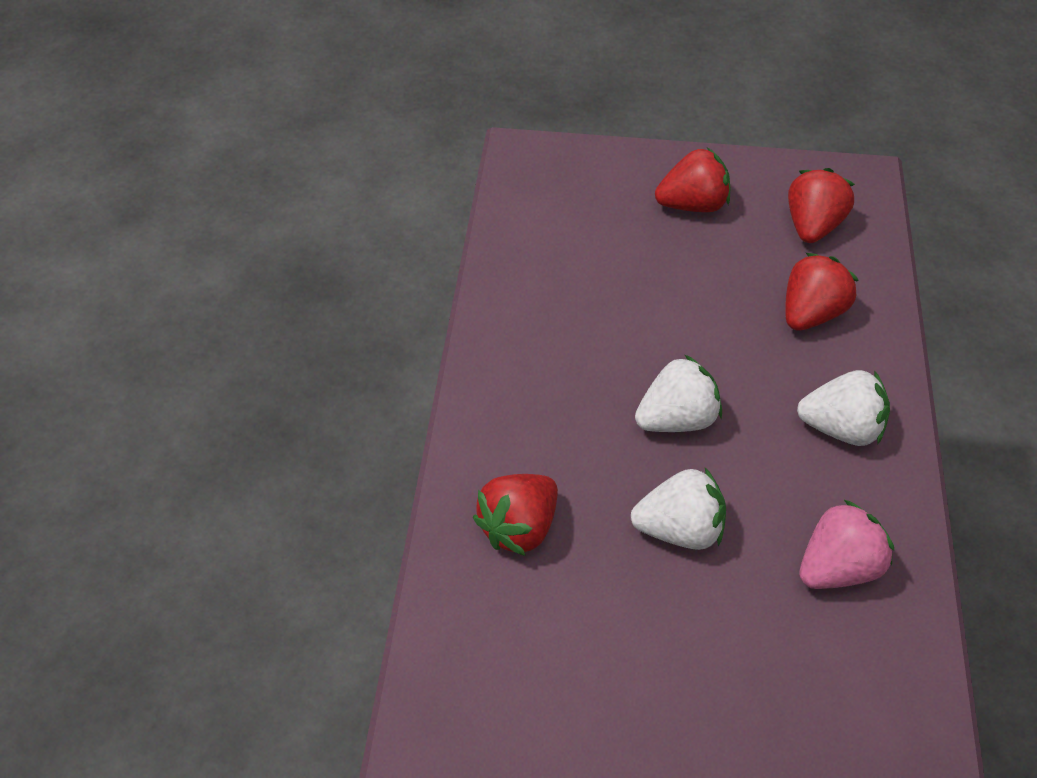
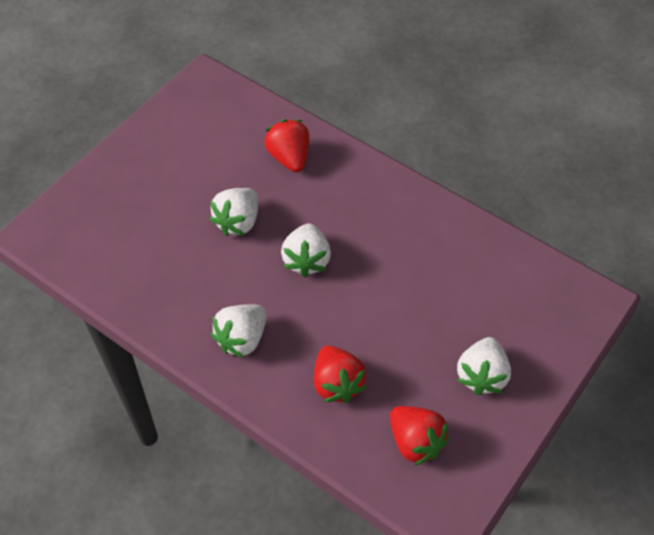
camera: 120 degrees right, 5 degrees up
(692, 205) = (481, 375): red strawberry -> white strawberry
(837, 568) = (164, 277): pink strawberry -> none

